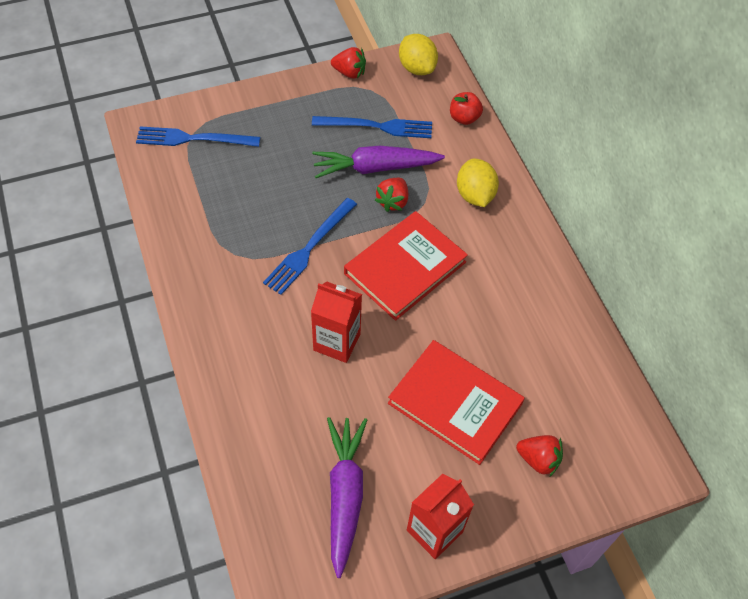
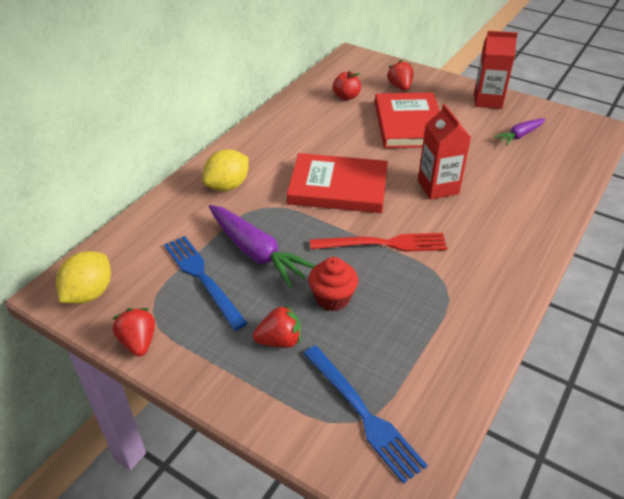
camera: 125 degrees left, 15 degrees down
(289, 181) = (332, 298): none -> red cupcake
(309, 248) = (383, 244): blue fork -> red fork
(345, 494) = (519, 135): purple carrot -> purple carrot, size x0.57
(393, 201) = (282, 224): red strawberry -> red strawberry (279, 340)
(464, 118) = (139, 229): red apple -> red apple (346, 97)

